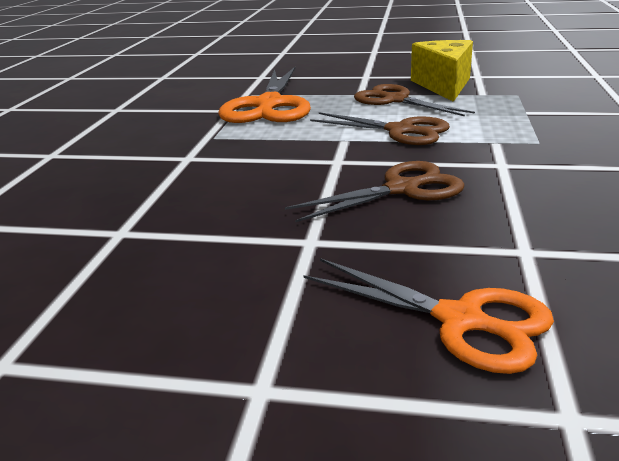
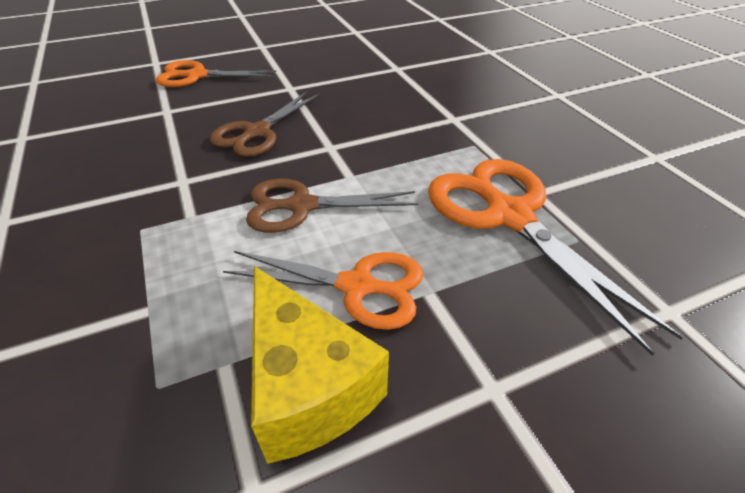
camera: 145 degrees right, 15 degrees up
(395, 100) = (357, 286): brown scissors -> orange scissors

